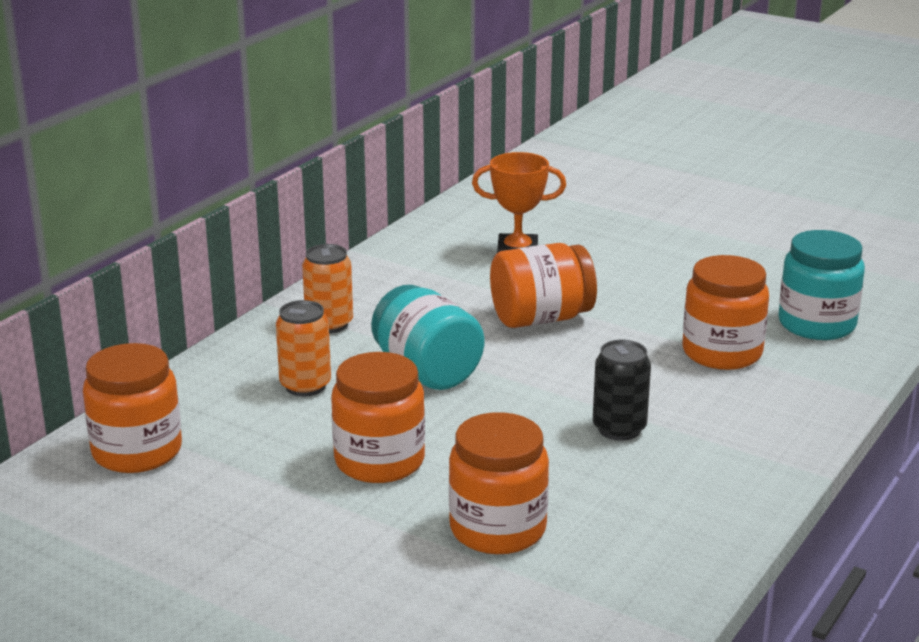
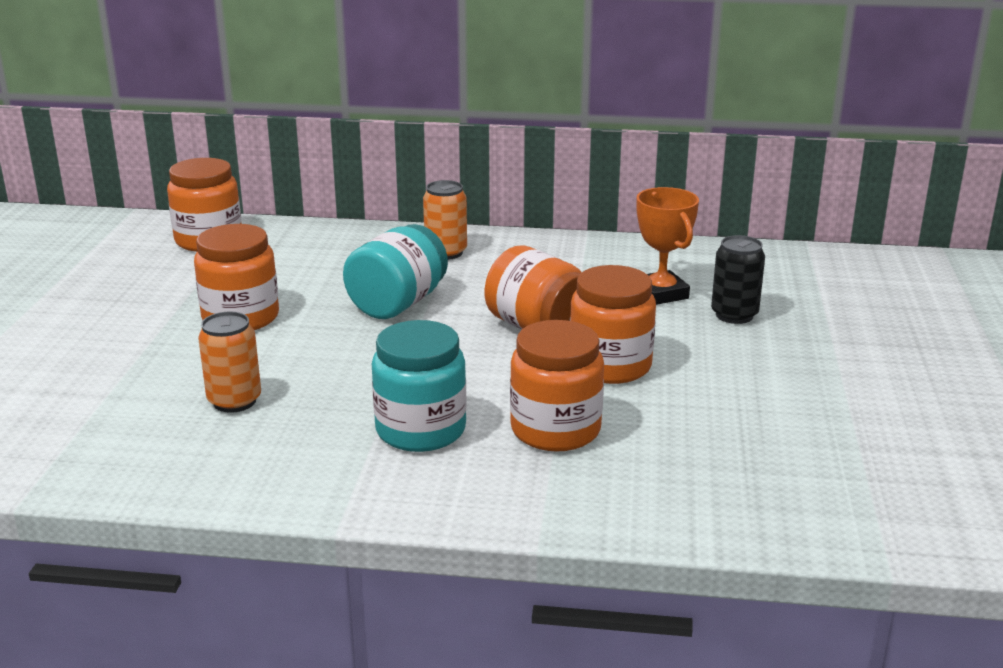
camera: 65 degrees right, 0 degrees up
(305, 386) = (338, 267): orange can -> orange can (234, 401)
(497, 529) = (160, 383): orange jar -> orange jar (610, 366)
(619, 429) = (357, 404): black can -> black can (734, 315)
(816, 324) = (679, 476): turquoise jar -> turquoise jar (420, 430)

